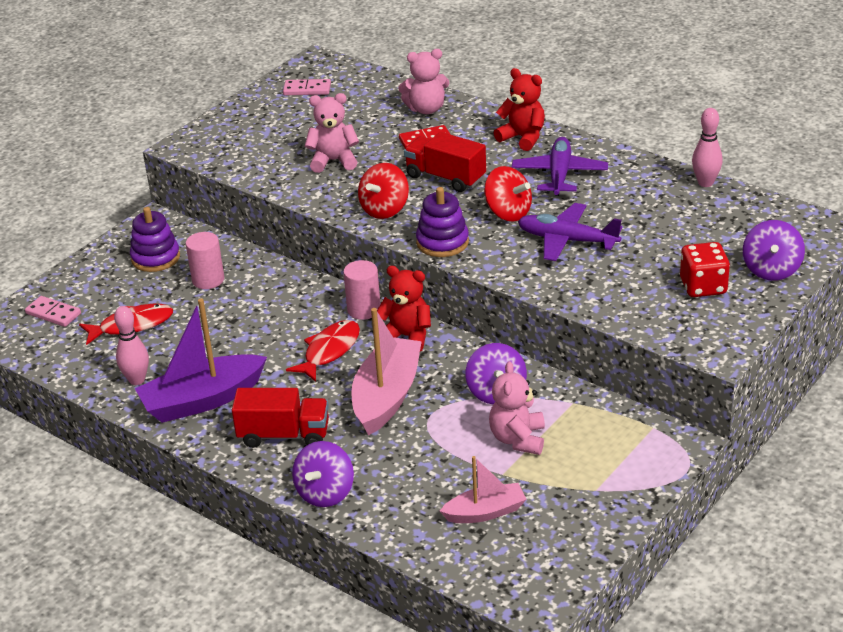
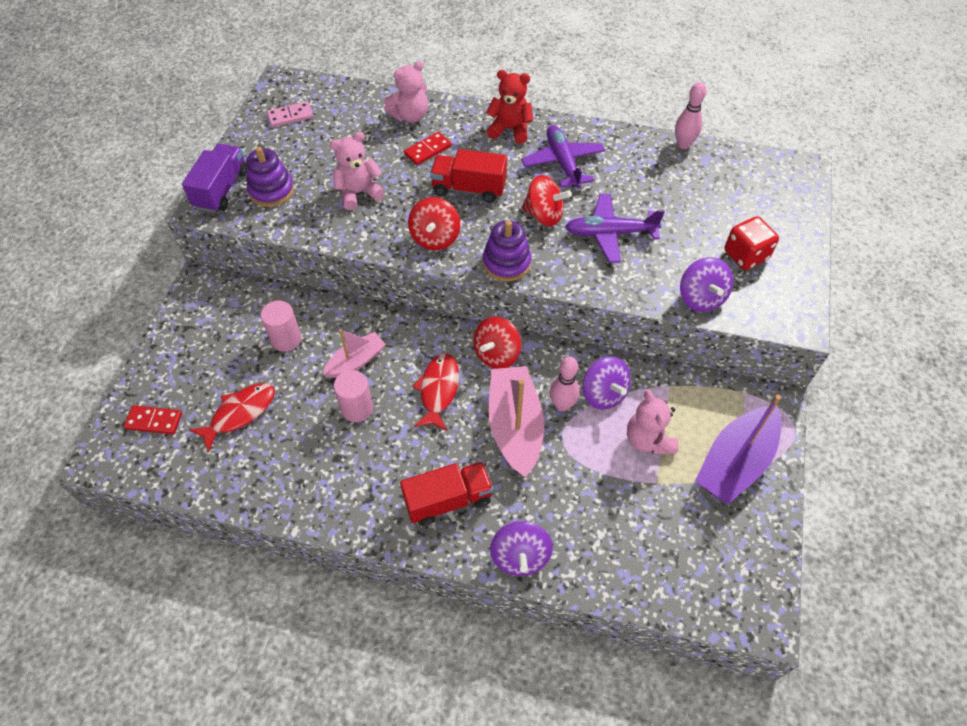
camera: 25 degrees left, 20 degrees up
(53, 313) = (154, 421): pink domino -> red domino
(137, 380) = (277, 478): pink bowling pin -> pink bowling pin (562, 405)
(155, 258) = (223, 326): purple stacking toy -> purple stacking toy (271, 191)
(202, 400) = (352, 483): purple boat -> purple boat (735, 462)
(206, 135) = (222, 190): none -> purple truck
(364, 310) = (444, 335): pink cylinder -> pink cylinder (357, 408)
(407, 336) = (497, 354): red teddy bear -> red spinning top
(485, 512) = (665, 530): pink boat -> pink boat (356, 361)
(771, 270) = (786, 223): purple spinning top -> purple spinning top (700, 298)

